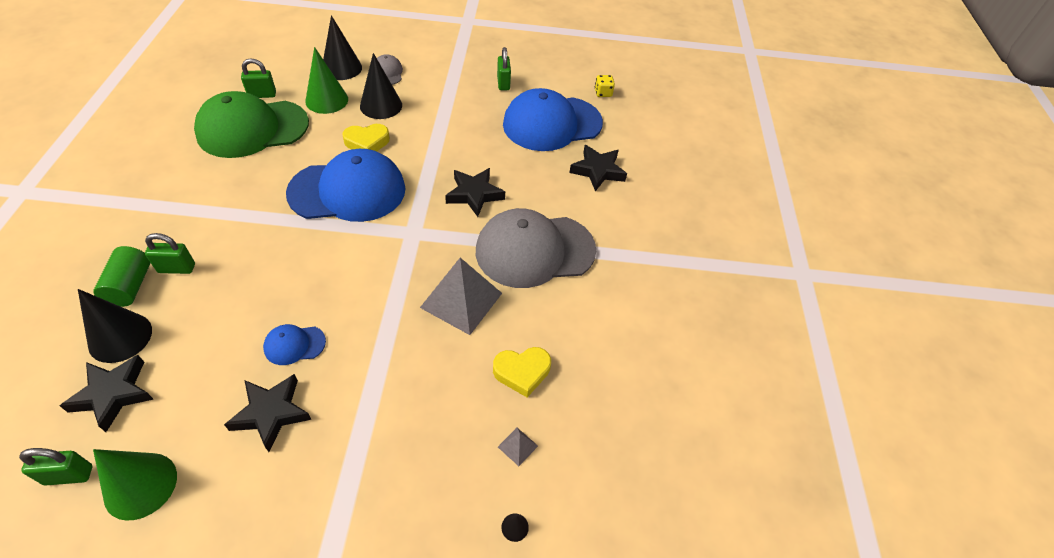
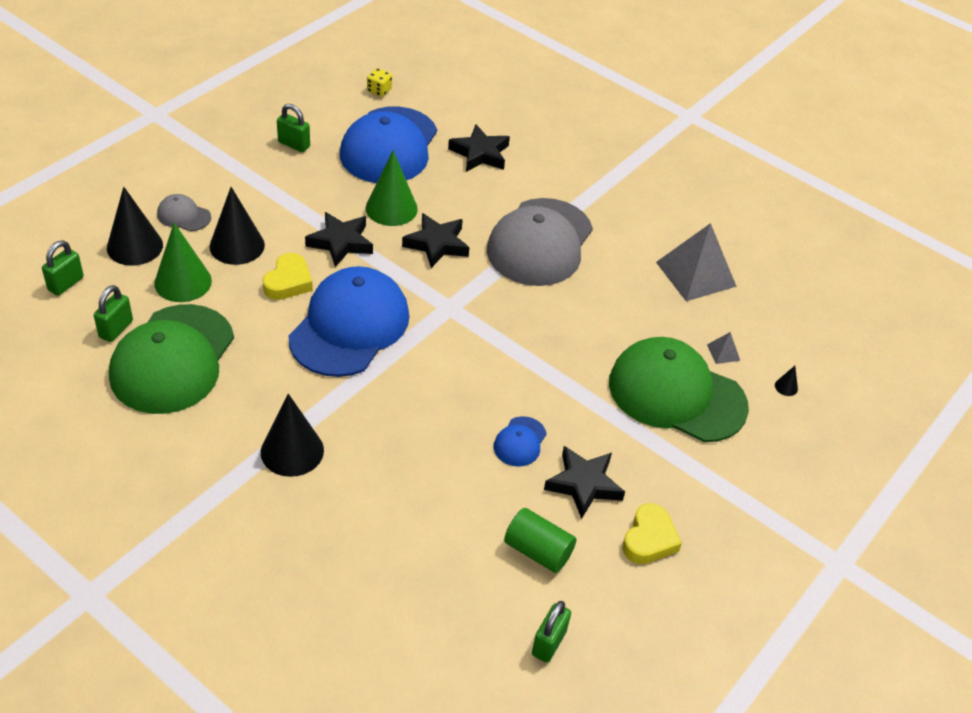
camera: 55 degrees left, 5 degrees down
(113, 394) = (478, 588): black star -> black star (341, 242)
(120, 337) = (408, 564): black cone -> black cone (292, 451)
(130, 286) = (342, 537): green cylinder -> green cylinder (538, 551)
(140, 485) = (595, 595): green cone -> green cone (391, 208)
(176, 268) = (347, 493): green padlock -> green padlock (66, 284)
(432, 433) = (676, 394): none -> green cap
(461, 300) = (557, 314): grey pyramid -> grey pyramid (695, 274)
(522, 372) = (659, 316): yellow heart -> yellow heart (649, 539)

